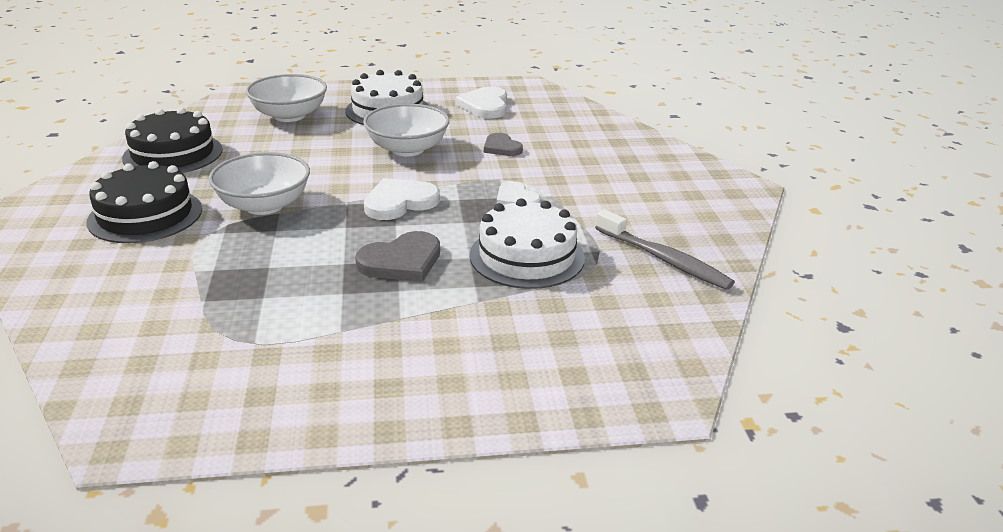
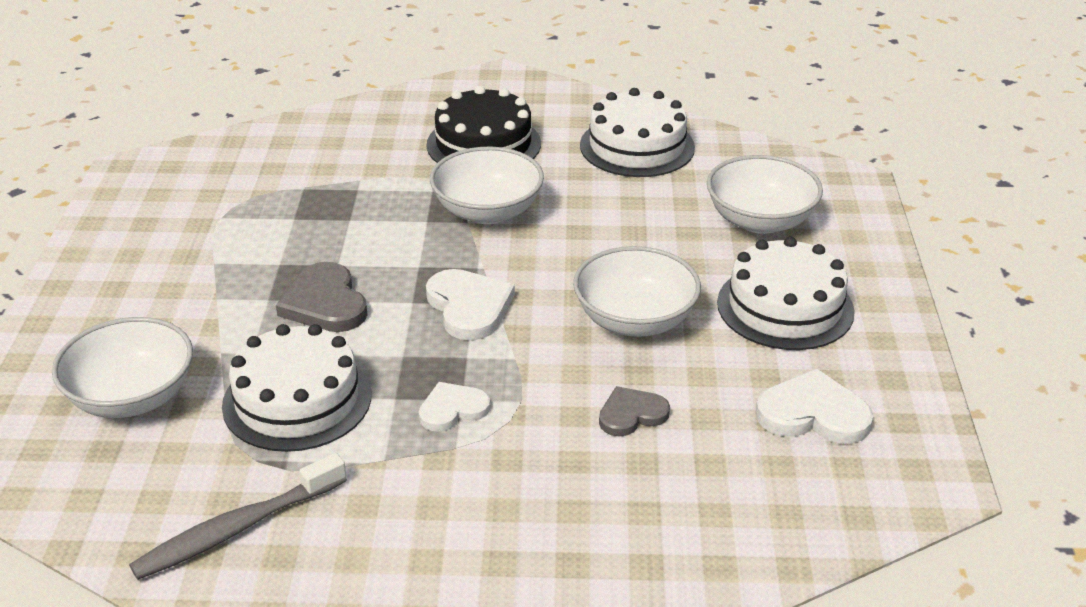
camera: 100 degrees right, 5 degrees up
(173, 154) = (637, 146): black cake -> white cake
(550, 334) = (132, 397): none -> white bowl

